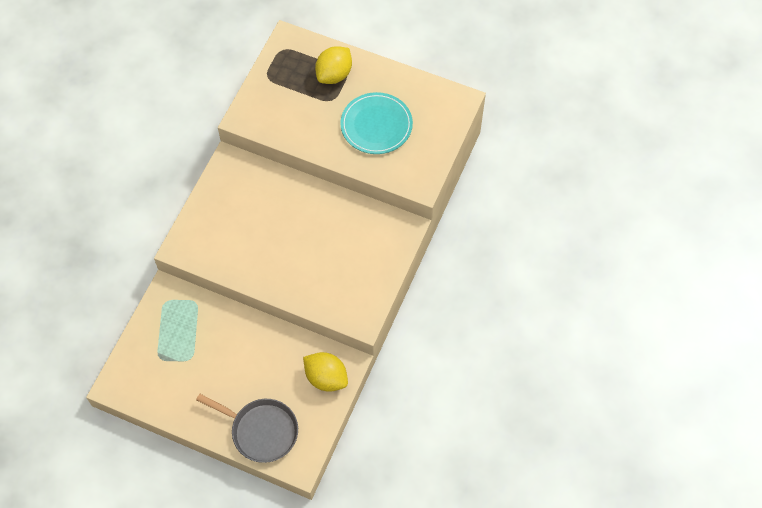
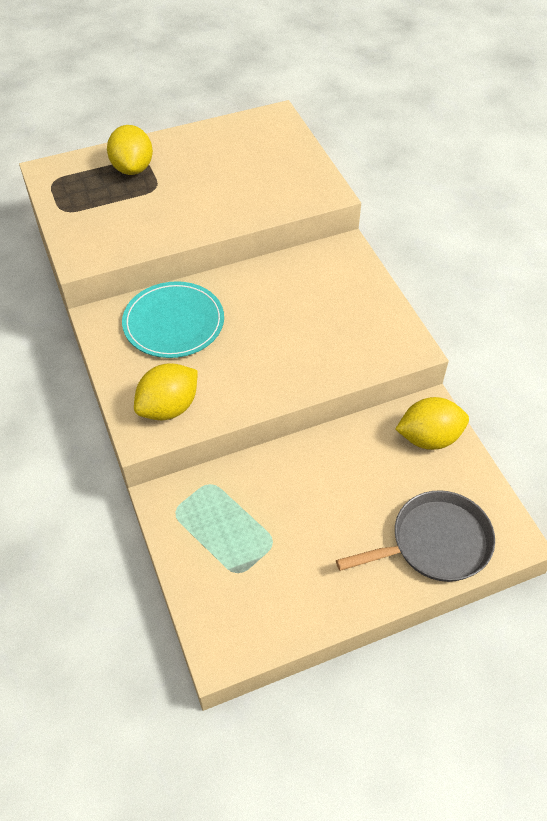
camera: 45 degrees left, 10 degrees down
(206, 245) = (169, 407): none -> yellow lemon
(376, 125) = (225, 178): turquoise plate -> turquoise plate (173, 322)

